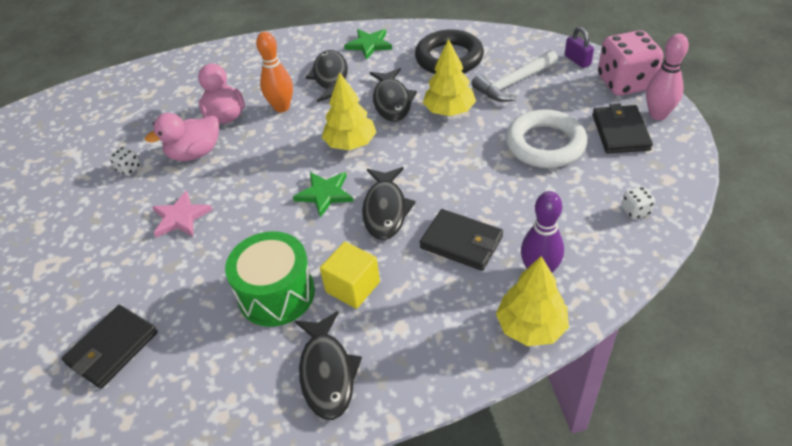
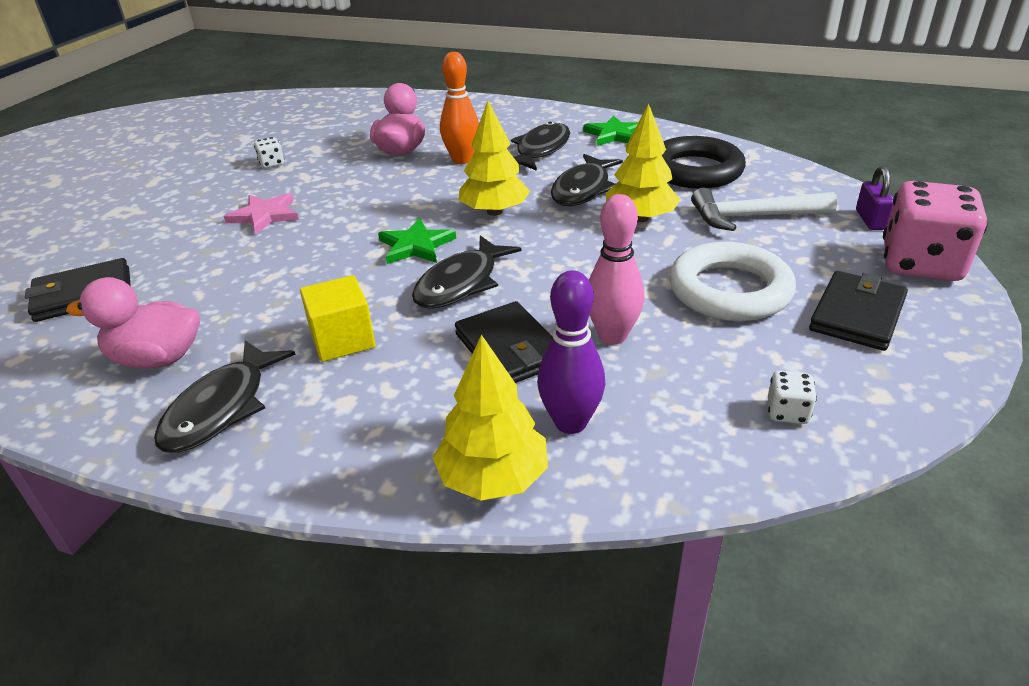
camera: 30 degrees right, 10 degrees down
(195, 153) = (339, 170): pink duck -> pink duck (157, 358)
(276, 294) = (265, 313): green drum -> none
(658, 115) = (939, 315): pink bowling pin -> pink bowling pin (612, 336)

